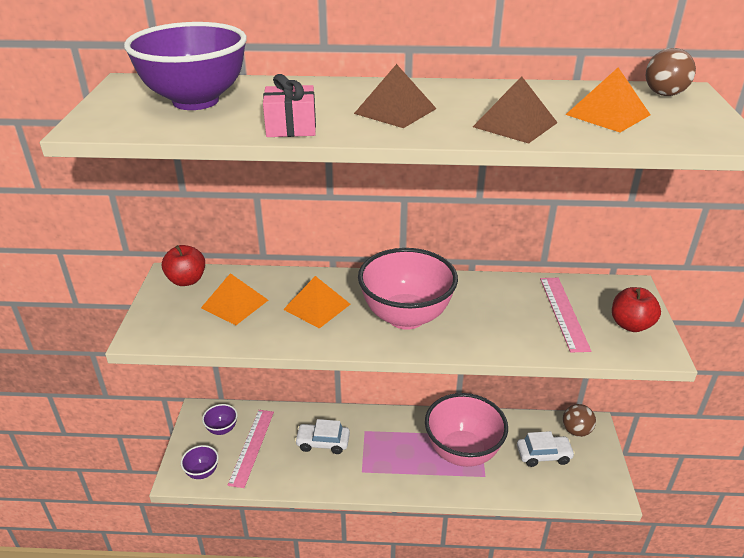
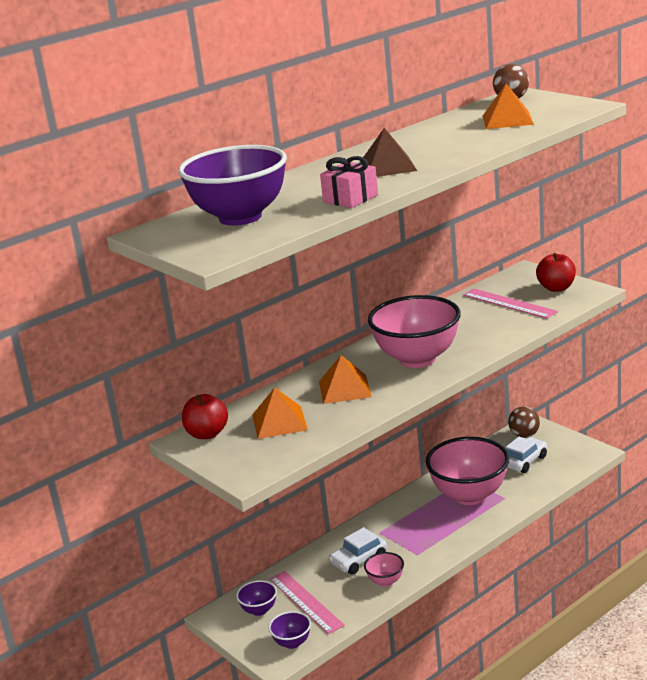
camera: 40 degrees left, 10 degrees down
(313, 476) = (385, 581): none -> pink bowl
(515, 124) = (473, 143): brown pyramid -> none

